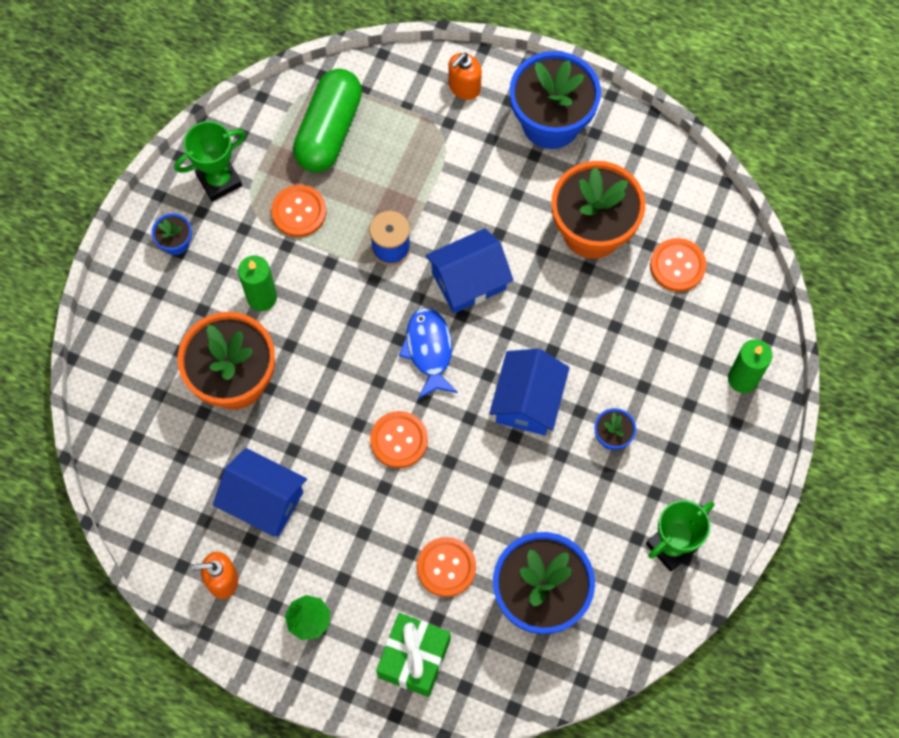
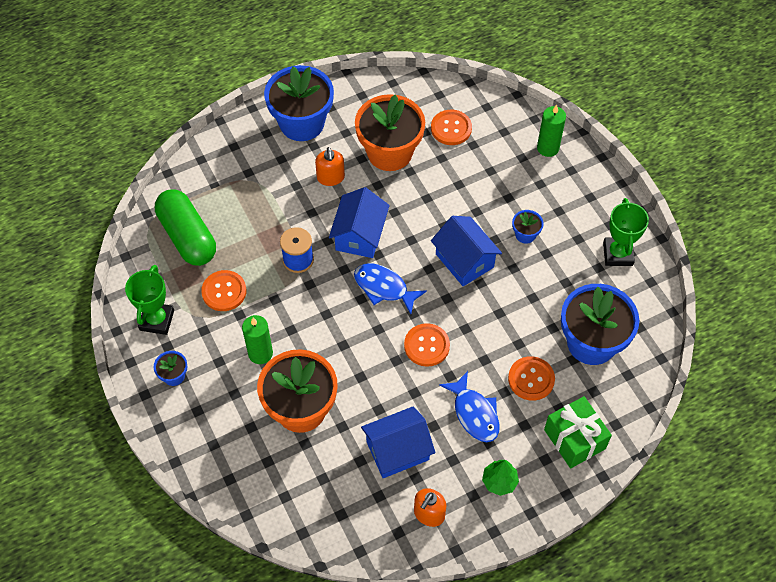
camera: 50 degrees left, 10 degrees down
(362, 541) = (474, 413): none -> blue fish
(464, 87) = (234, 148): orange soap dispenser -> orange soap dispenser (330, 177)

